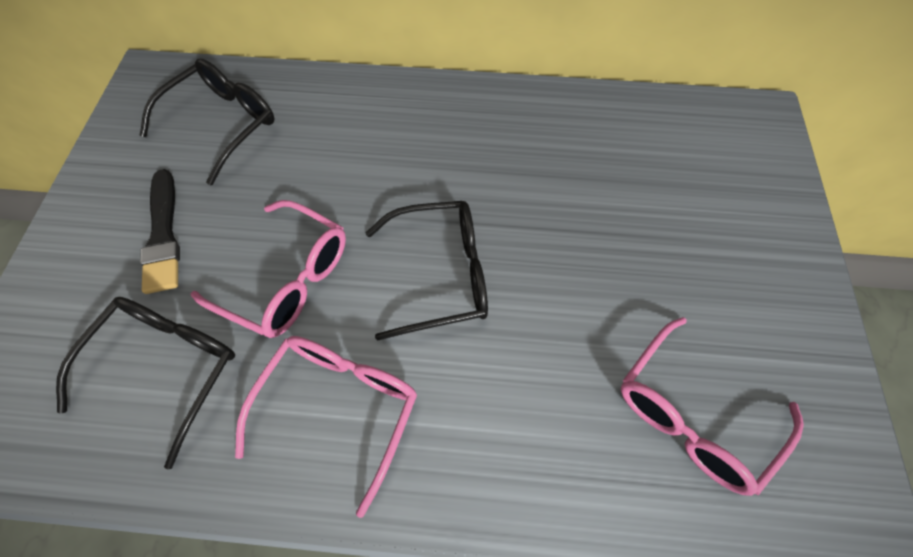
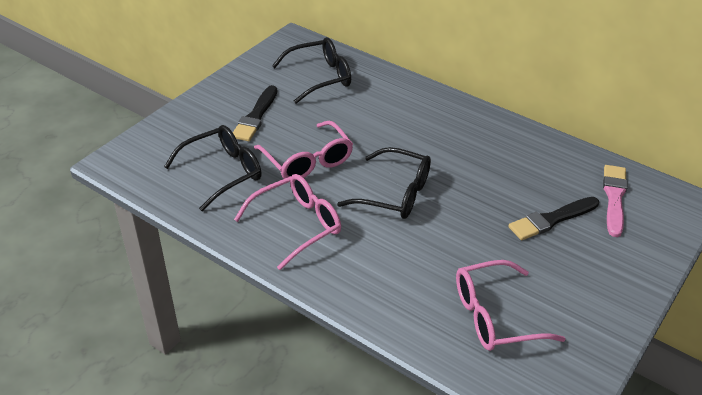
camera: 30 degrees right, 20 degrees down
(650, 216) = (551, 220): none -> black brush
(692, 147) = (614, 198): none -> pink brush

